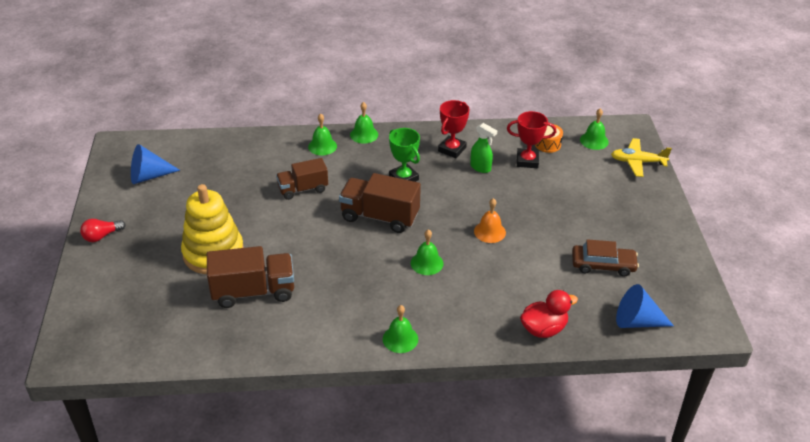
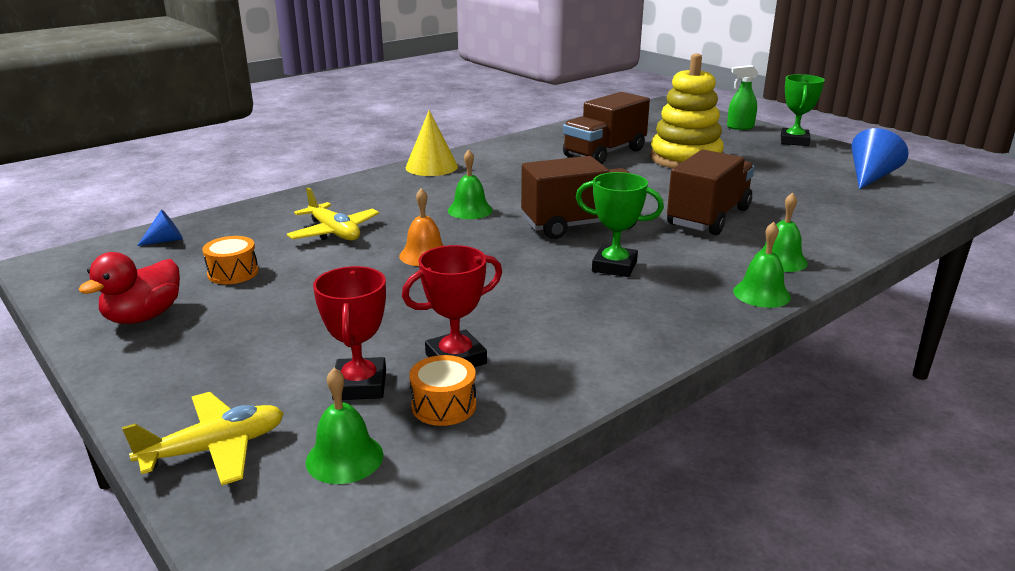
camera: 145 degrees right, 15 degrees down
(101, 236) = (794, 141): red light bulb -> green trophy
(303, 189) = (708, 217): brown truck -> brown truck, size x1.51
(400, 339) = (431, 167): green bell -> yellow cone
(452, 149) = (603, 326): red trophy -> red trophy (360, 385)
(481, 168) = (523, 318): green spray bottle -> green spray bottle (739, 127)
(527, 279) = (334, 232): none -> yellow plane
(543, 329) = (286, 207): red duck -> red duck (143, 316)
(603, 265) = (233, 273): brown car -> orange drum
(637, 321) = (166, 240): blue cone -> blue cone, size x0.54

